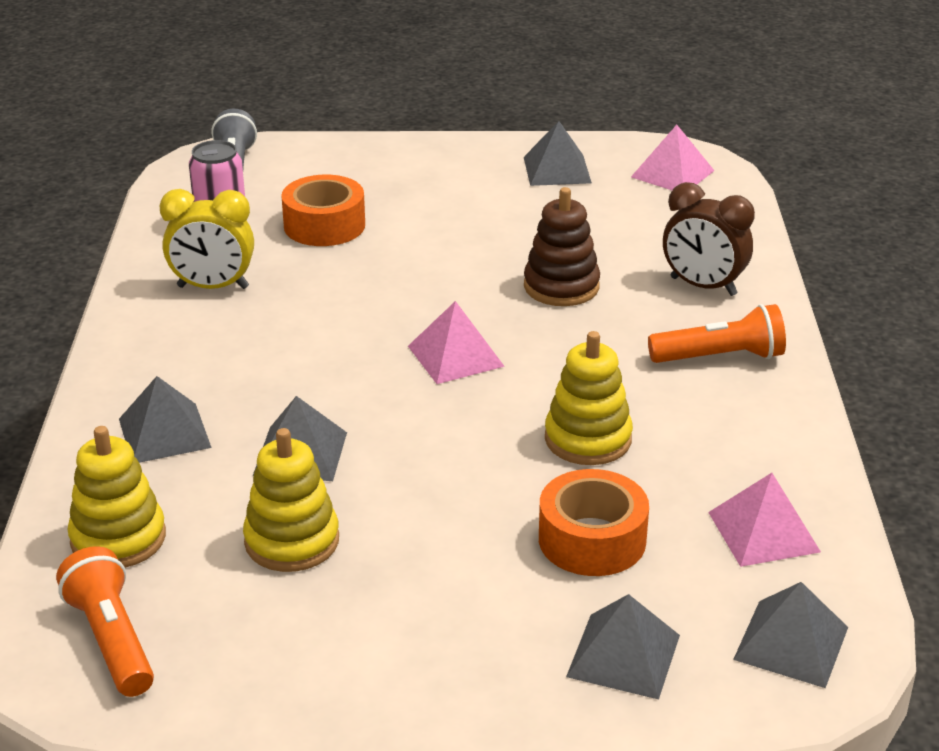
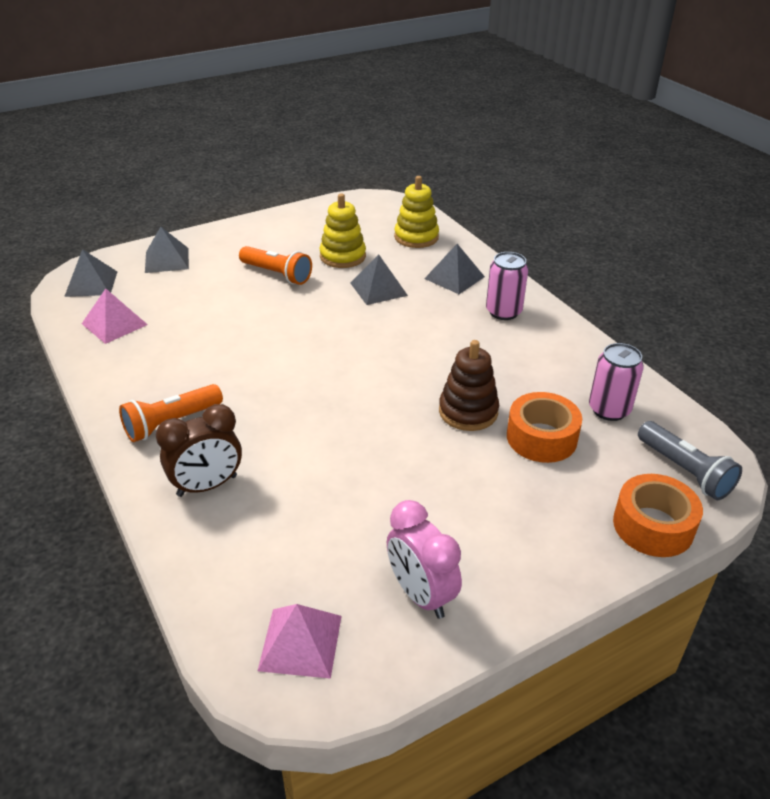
camera: 150 degrees right, 5 degrees up
(112, 639) = (375, 212): orange flashlight -> orange flashlight (277, 274)
(172, 357) = (503, 312): none -> pink can
(213, 287) = (544, 360): yellow clock -> none
(455, 356) = (347, 365): pink pyramid -> none
(557, 170) = (421, 594): grey pyramid -> pink clock
(561, 286) = (318, 445): brown stacking toy -> brown stacking toy (468, 411)
(588, 439) = (232, 341): yellow stacking toy -> none
(592, 539) = (203, 295): orange tape -> orange tape (653, 526)
(703, 286) = (207, 486): brown clock -> brown clock turned 150 degrees clockwise

